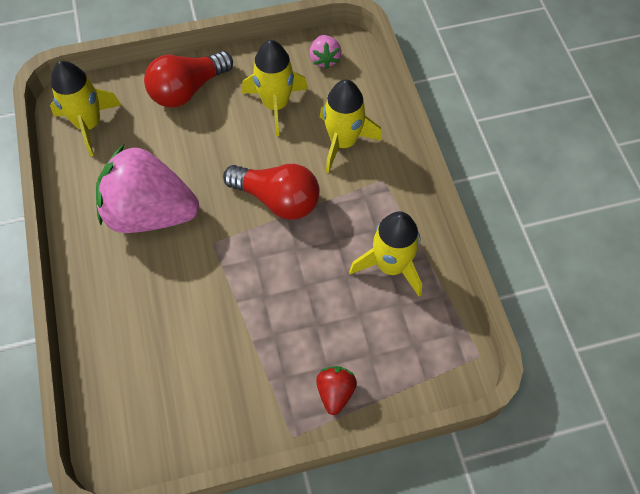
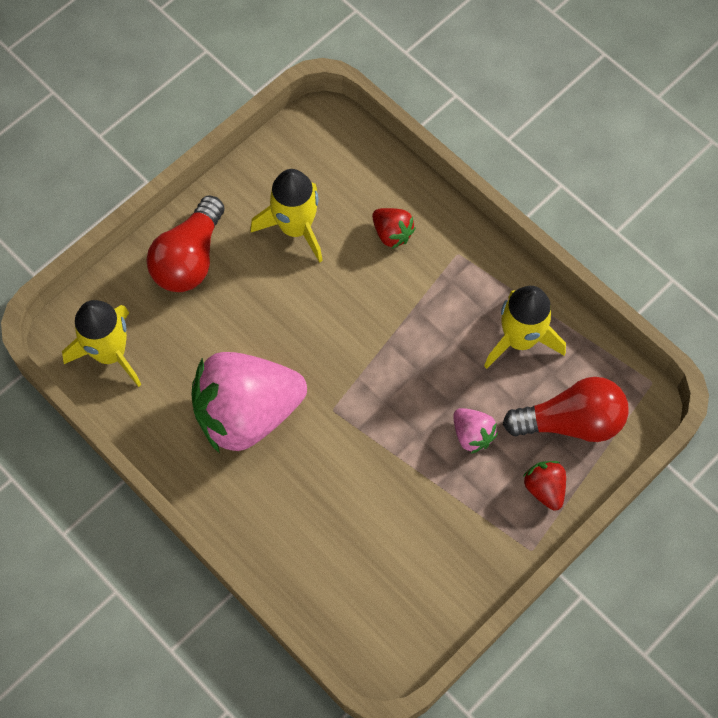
camera: 30 degrees left, 5 degrees up
(277, 199) = (366, 330): red light bulb -> red light bulb (570, 422)
(324, 59) = (312, 149): pink strawberry -> pink strawberry (472, 435)
(343, 142) = (392, 233): yellow rocket -> red strawberry

